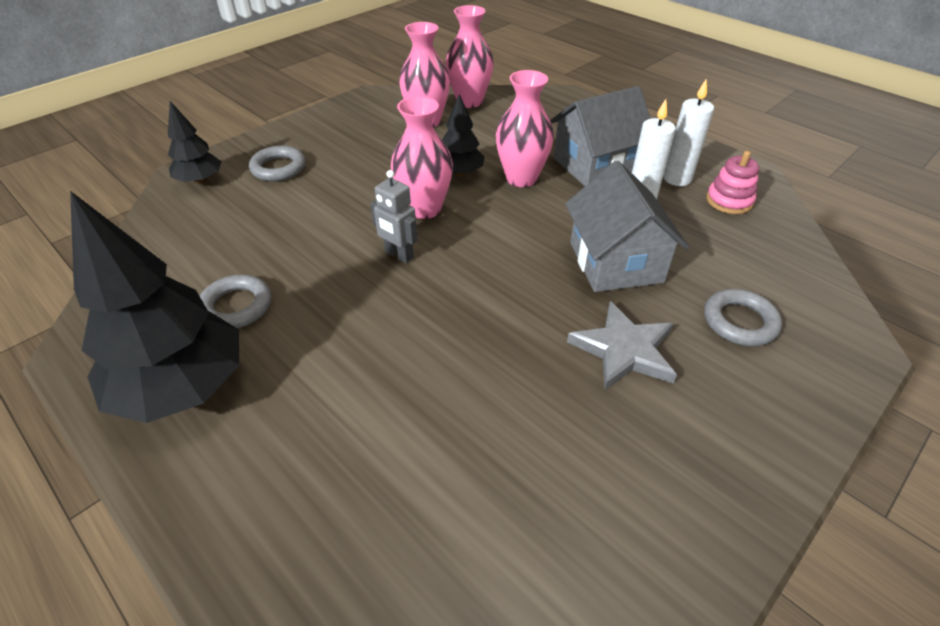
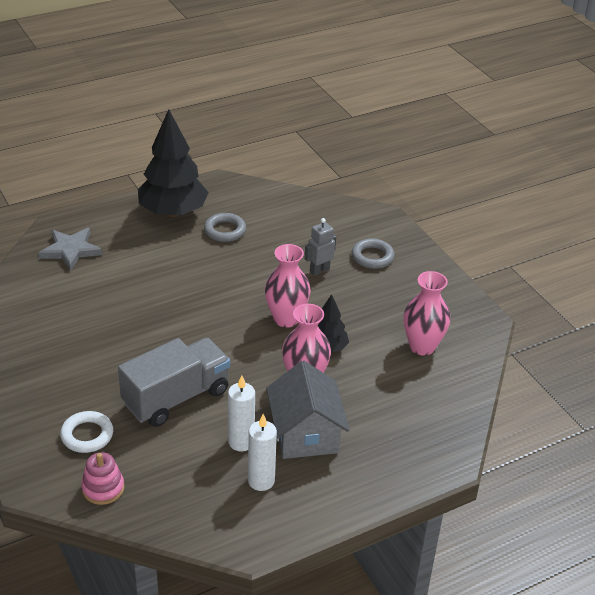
camera: 105 degrees right, 5 degrees down
(200, 181) = (369, 222): black tree -> none
(399, 255) = (239, 297): grey robot -> grey robot (319, 270)
(469, 101) = (454, 383): pink vase -> none
(615, 262) = (176, 397): grey house -> grey truck
(624, 350) = (99, 371): grey star -> grey star (70, 250)
(729, 201) = (213, 501): pink stacking toy -> pink stacking toy (103, 488)
(739, 322) = (87, 435): grey ring -> white ring

